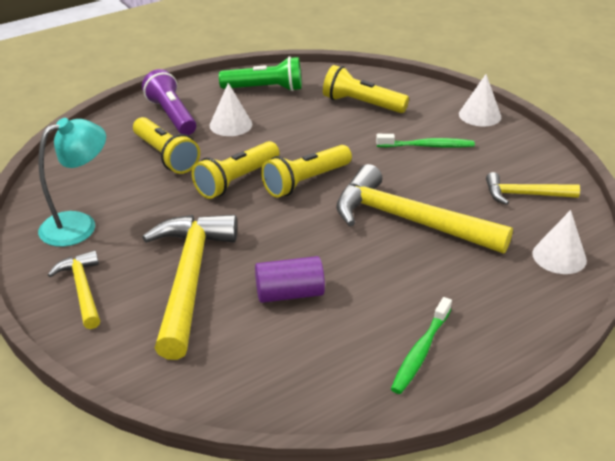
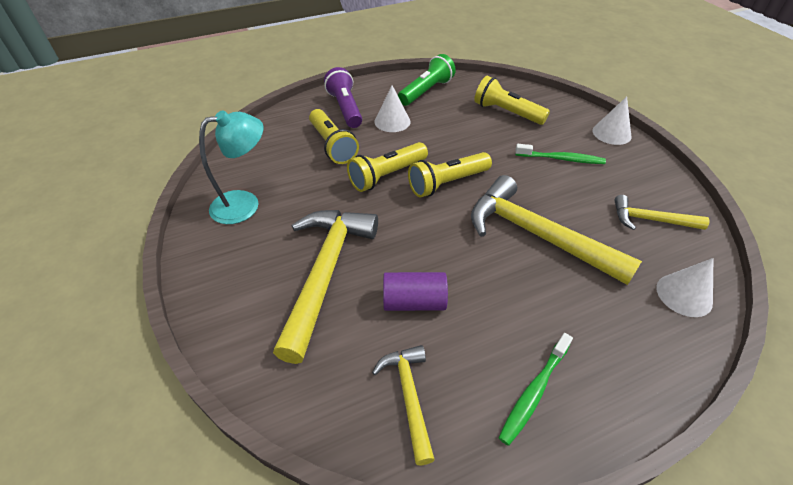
camera: 10 degrees right, 10 degrees up
(82, 289) = (230, 271): yellow hammer -> yellow hammer (409, 396)
(265, 89) = (426, 91): green flashlight -> green flashlight turned 60 degrees counterclockwise

